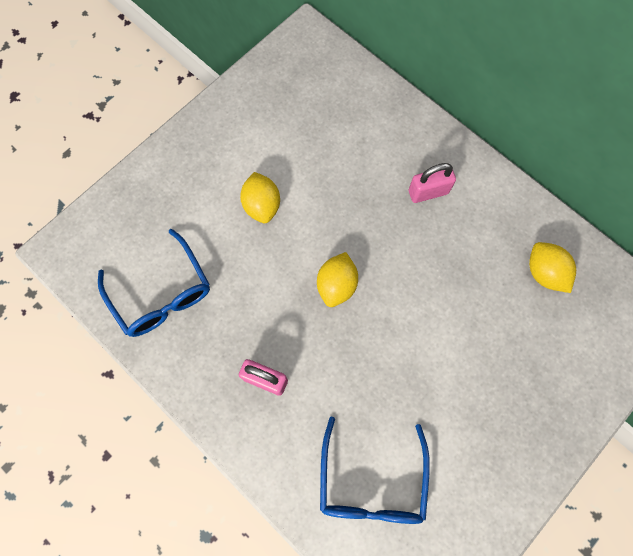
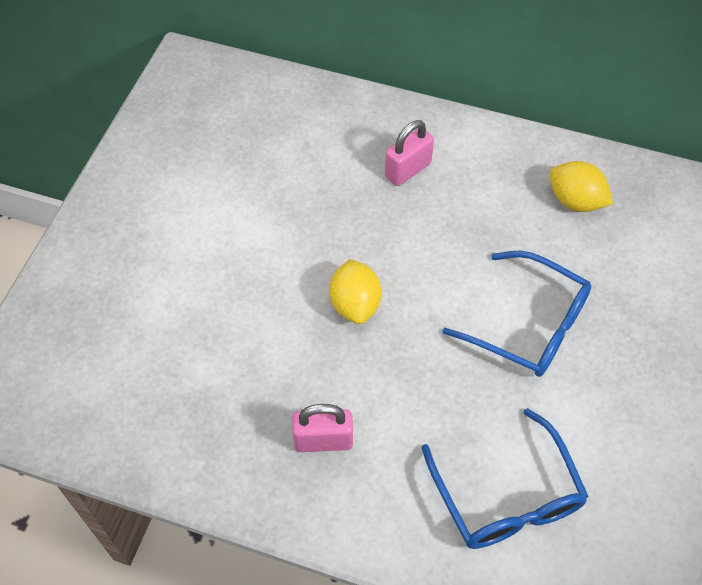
camera: 25 degrees left, 15 degrees down
(161, 293) = (145, 400): blue glasses -> blue glasses (529, 325)
(262, 205) = (223, 255): yellow lemon -> none

